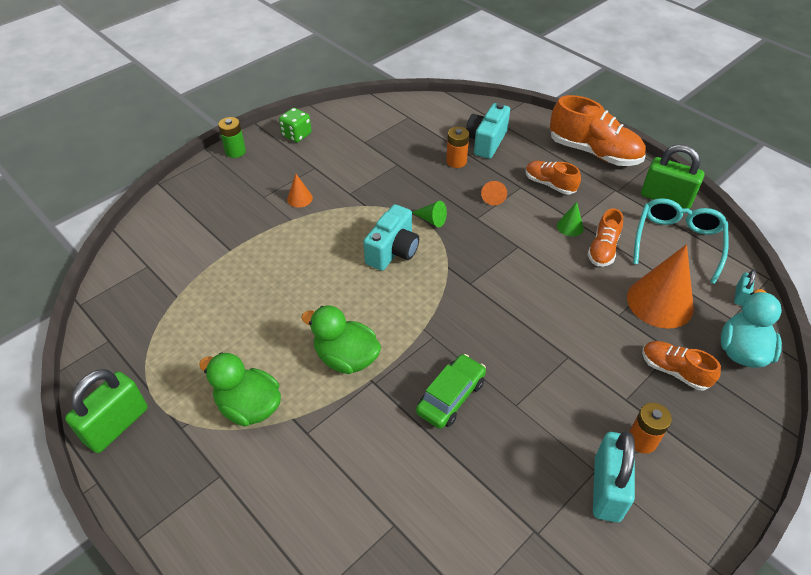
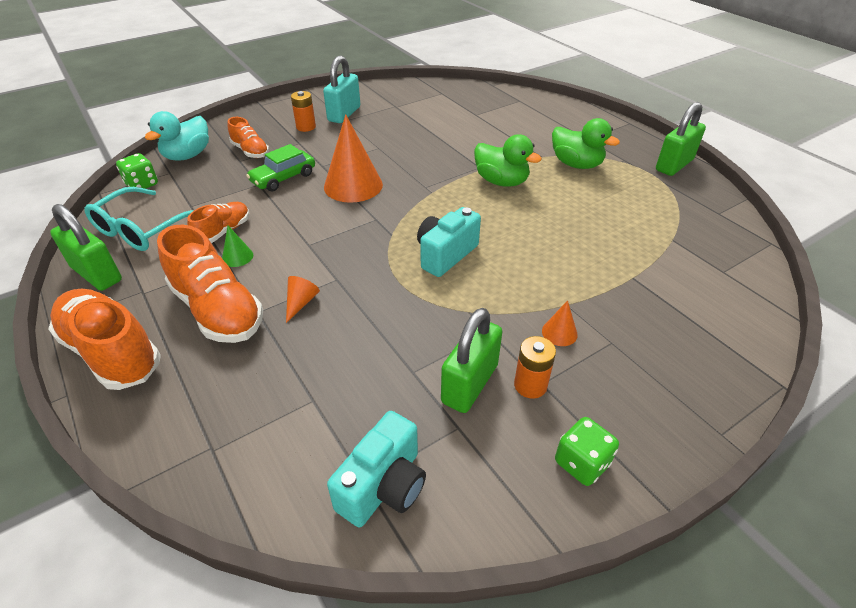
camera: 170 degrees left, 5 degrees down
(235, 151) = (685, 437): green battery -> none
(360, 162) = (469, 384): none -> green padlock
(431, 220) = (391, 283): green cone -> none
(451, 397) = (423, 155): green car -> green car (283, 178)
(456, 161) = (322, 364): orange battery -> orange battery (530, 385)
(486, 142) = (256, 396): turquoise camera -> turquoise camera (384, 486)
(549, 184) = (217, 310): orange shoe -> orange shoe, size x1.78
(660, 302) = (215, 188): orange cone -> orange cone (353, 185)
(740, 296) = (142, 184): turquoise padlock -> green dice

